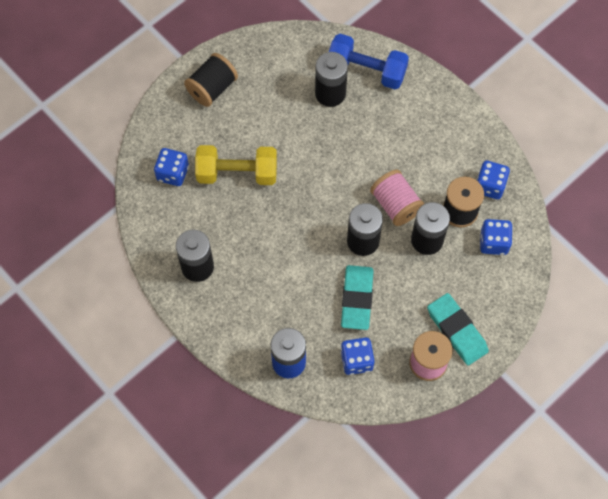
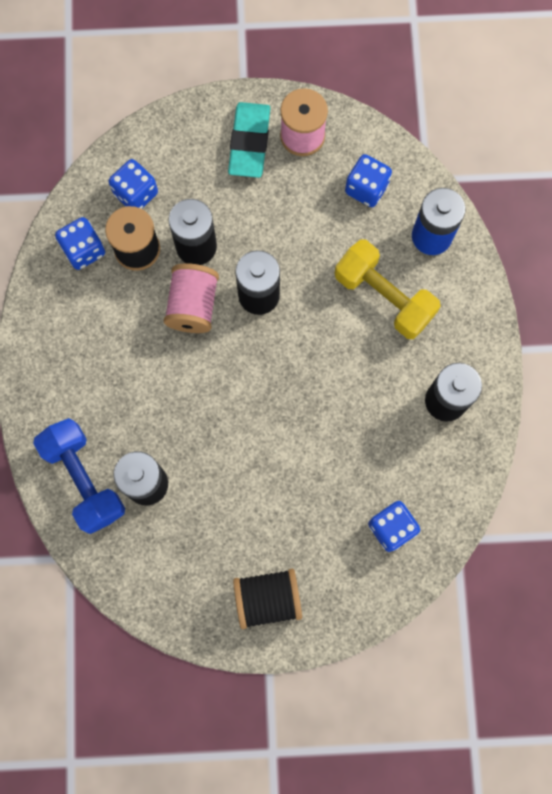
camera: 140 degrees left, 10 degrees up
(237, 173) = (323, 471): yellow dumbbell -> yellow dumbbell (384, 297)
(357, 299) = (315, 244): turquoise eraser -> none

